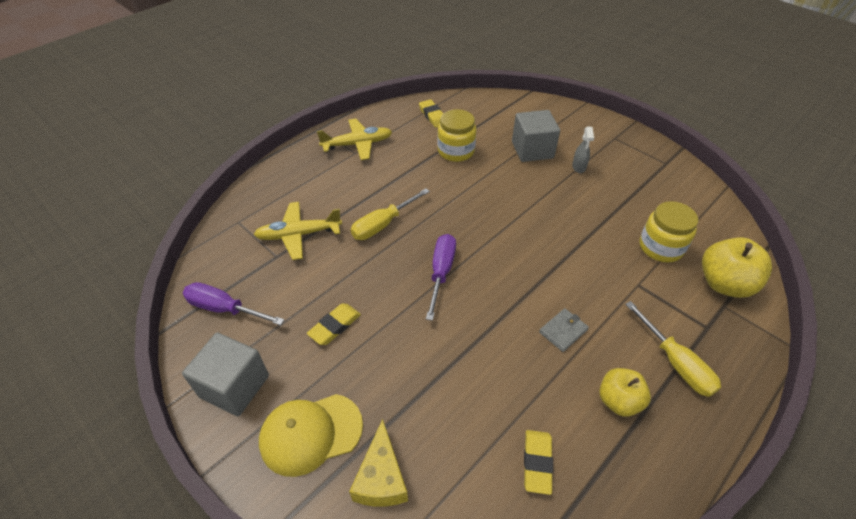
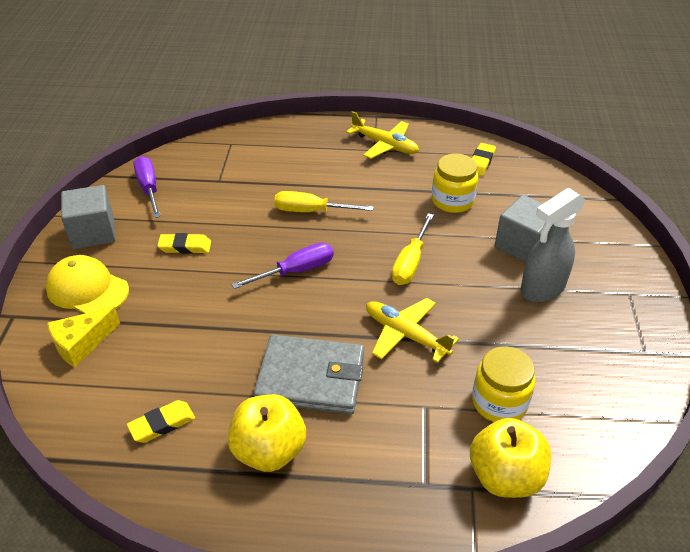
camera: 50 degrees right, 5 degrees down
(299, 235) = (251, 177): yellow plane -> yellow plane (406, 335)
(563, 331) = (311, 378): grey wallet -> grey wallet, size x2.29
(579, 167) = (542, 289): grey spray bottle -> grey spray bottle, size x2.03
(618, 401) = (269, 451): yellow apple -> yellow apple, size x1.51
(675, 363) = (353, 476): yellow screwdriver -> yellow screwdriver (410, 263)

